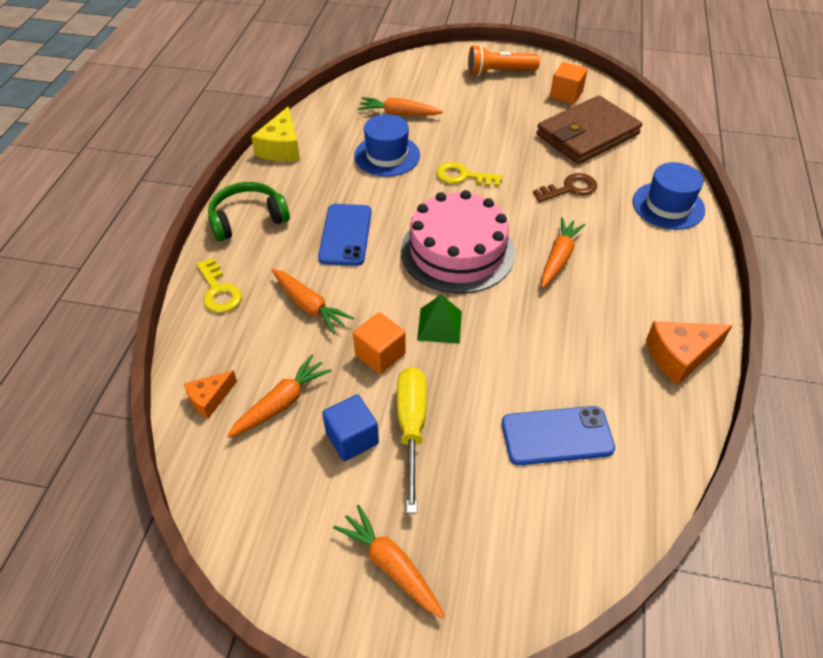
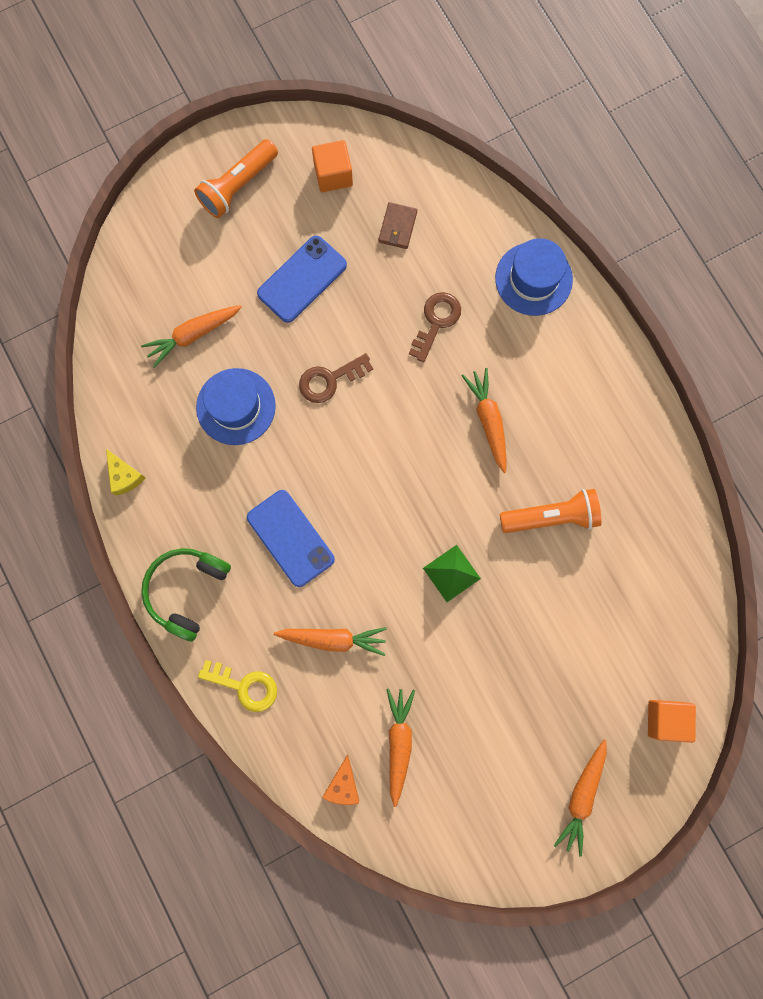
camera: 40 degrees left, 30 degrees up
(281, 148) = (125, 476): yellow cheese -> yellow cheese, size x0.62
(352, 438) = (475, 728): blue cube -> none
(380, 354) = (431, 639): orange cube -> orange cube (665, 719)
(391, 565) = (582, 796): orange carrot -> orange carrot turned 75 degrees counterclockwise
(411, 428) = (509, 684): yellow screwdriver -> none
(457, 251) = (400, 480): pink cake -> none
(463, 176) = (330, 380): yellow key -> brown key
(557, 342) = (551, 517): none -> orange flashlight
(557, 436) = (611, 606): blue phone -> blue phone (302, 279)
(587, 134) = (397, 227): brown wallet -> brown wallet, size x0.41
(679, 356) = (647, 457): orange cheese -> none

